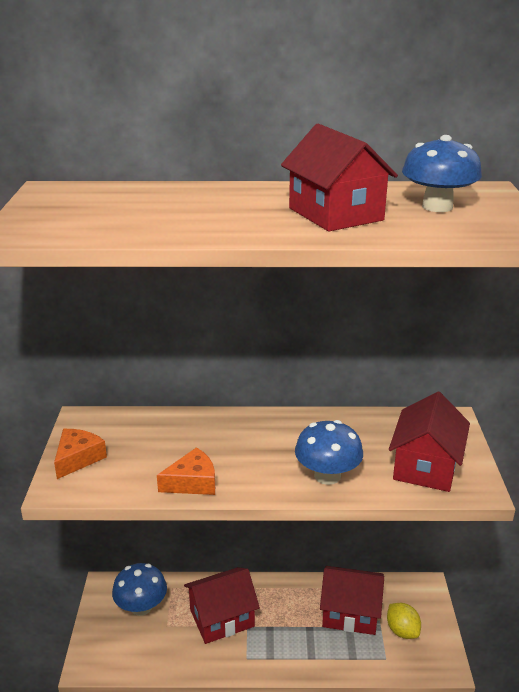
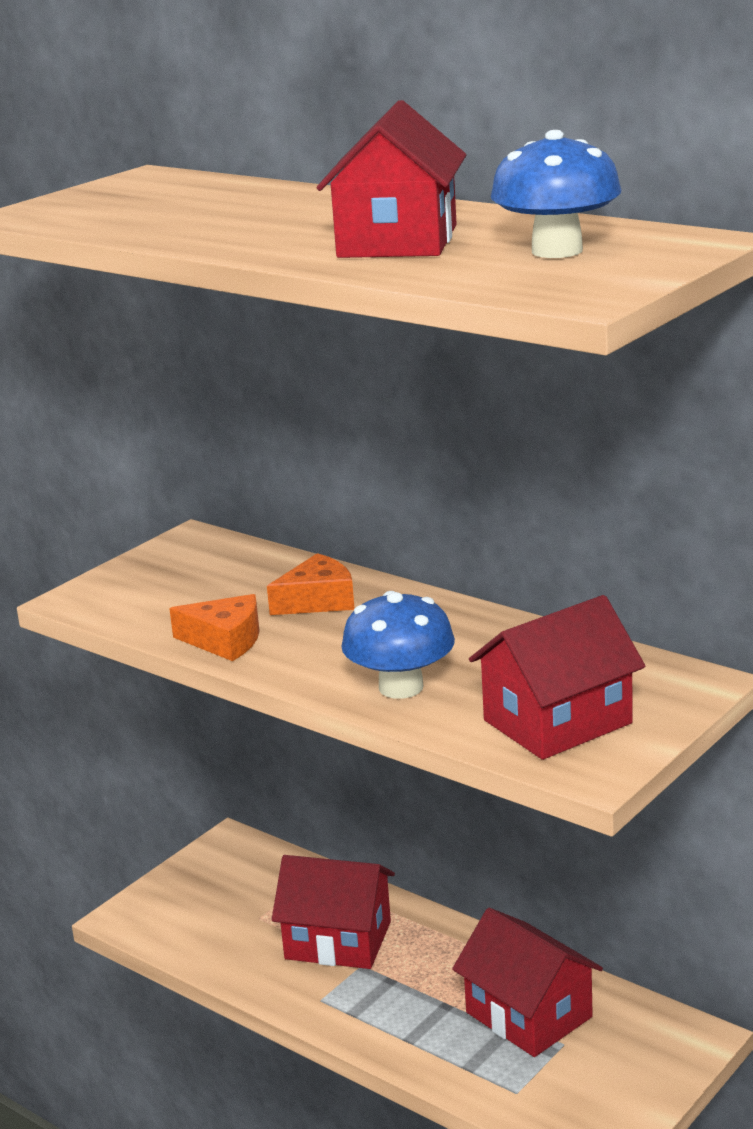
camera: 40 degrees right, 5 degrees down
(78, 458) = (134, 577): orange cheese -> orange cheese (318, 601)
(141, 607) = (249, 883): blue mushroom -> none
(402, 631) = (583, 1072): yellow lemon -> none

